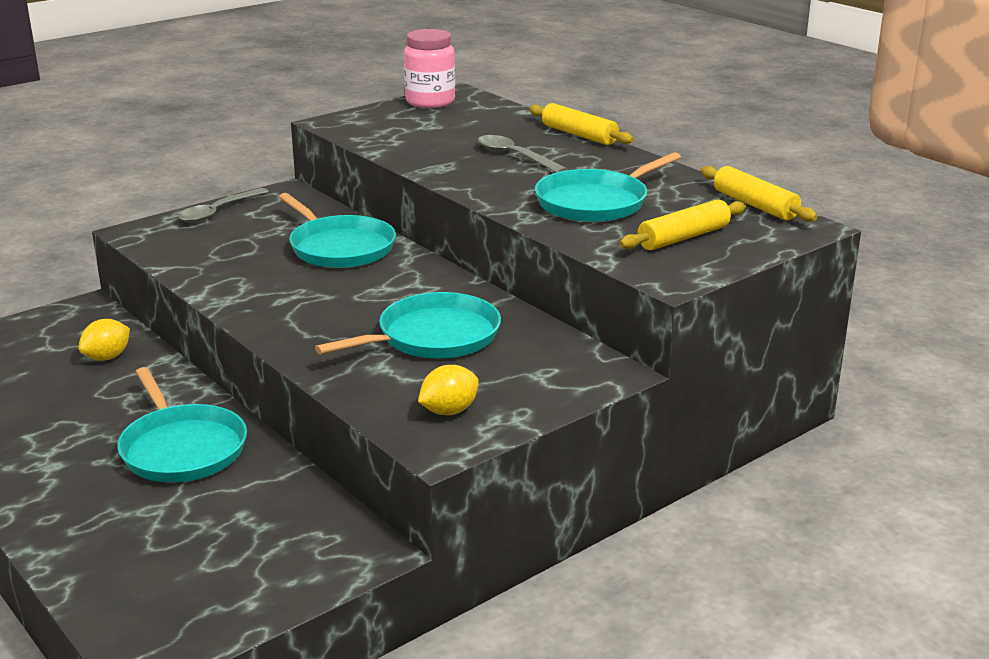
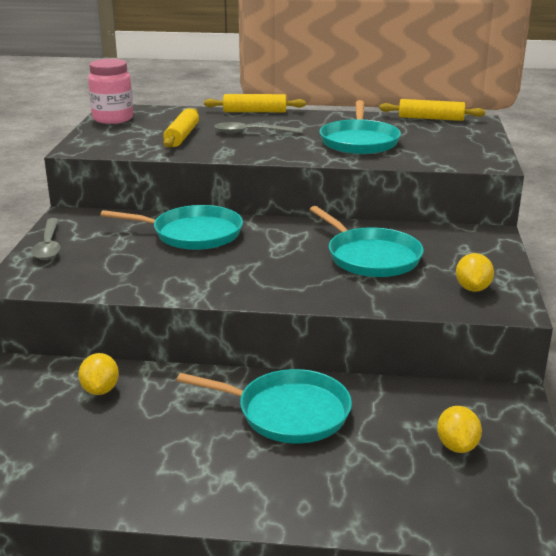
camera: 45 degrees left, 0 degrees up
(237, 554) = (457, 446): none -> yellow lemon
(433, 337) = (370, 257): turquoise pan -> turquoise pan turned 135 degrees clockwise
(684, 237) = (444, 143): yellow rolling pin -> yellow rolling pin (182, 136)

